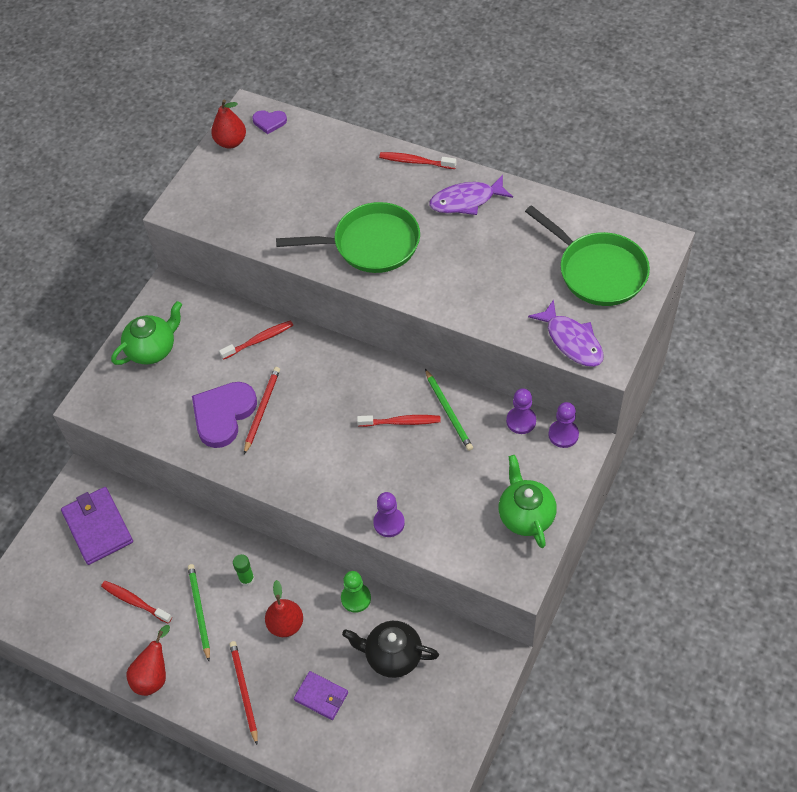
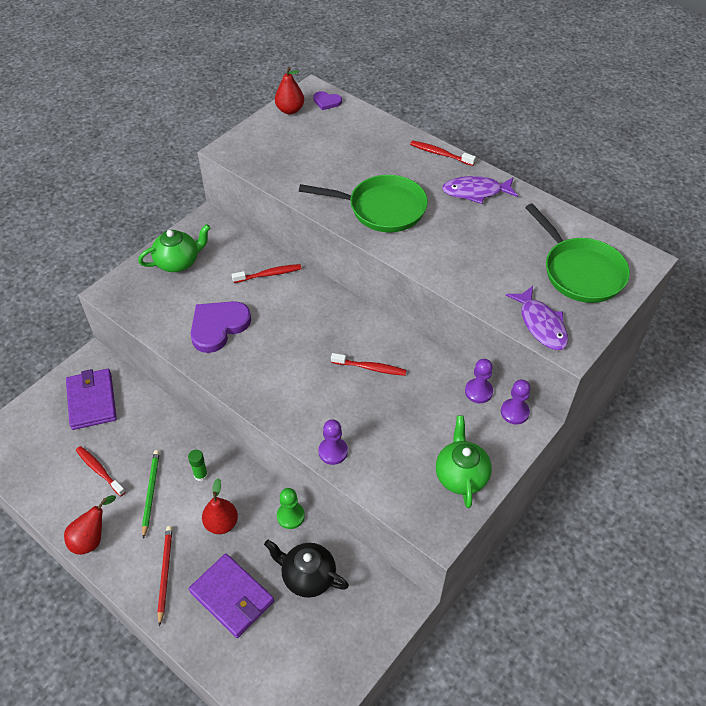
camera: 10 degrees right, 5 degrees down
(262, 410) = (252, 330): red pencil -> none
(321, 696) = (232, 597): purple wallet -> purple wallet, size x1.66
(448, 411) = (415, 368): green pencil -> none

